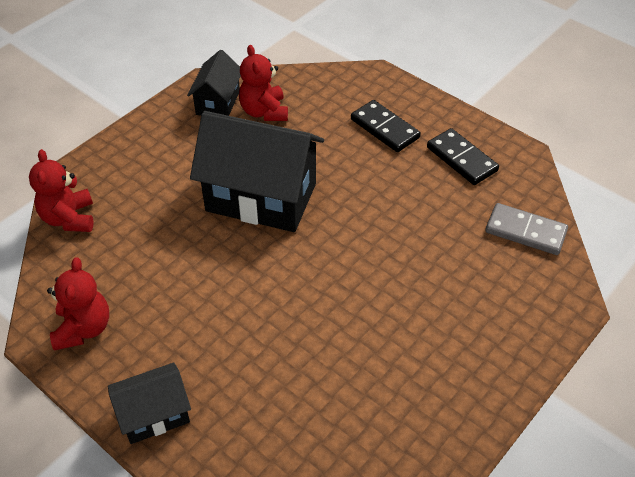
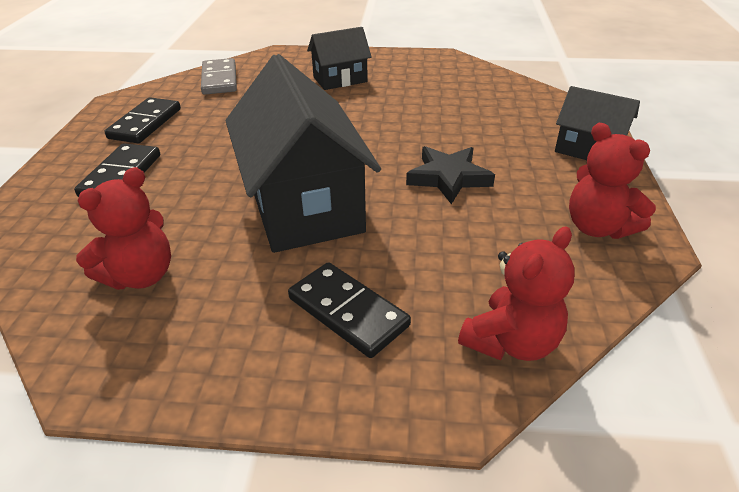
camera: 125 degrees left, 10 degrees down
(83, 328) = (598, 227): red teddy bear -> red teddy bear turned 90 degrees counterclockwise
(154, 172) = (347, 312): none -> black domino
(215, 289) = (448, 178): none -> black star
(218, 102) = (144, 334): black house -> black house (340, 79)

